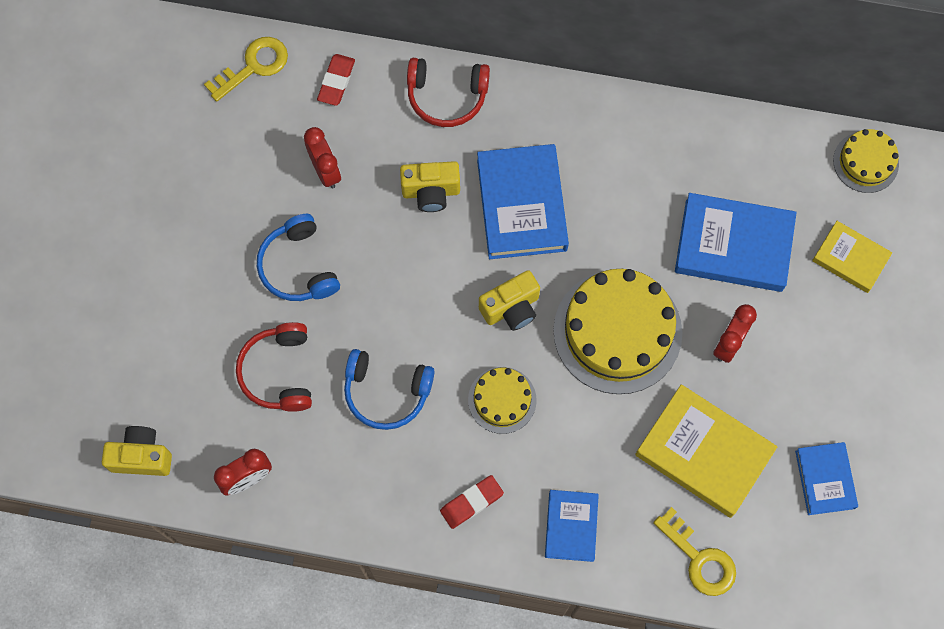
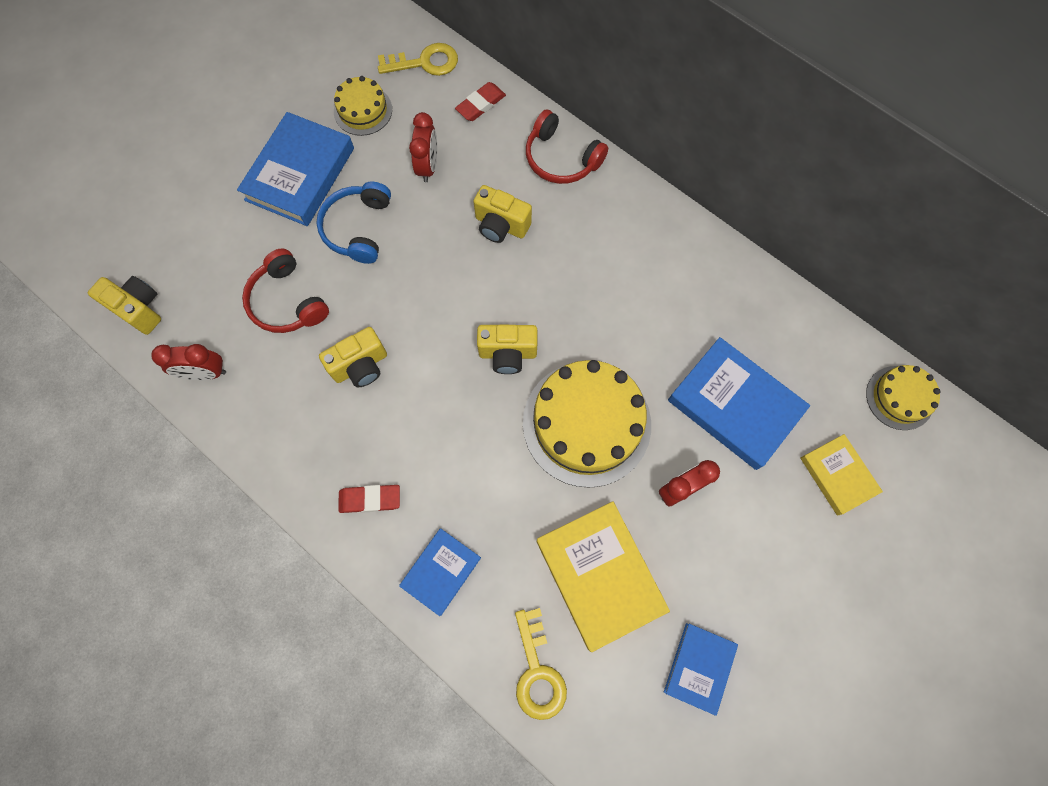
camera: 30 degrees right, 0 degrees up
(278, 372) = (287, 301): red headphones -> red headphones turned 60 degrees counterclockwise
(386, 392) = (360, 366): blue headphones -> yellow camera
(502, 400) = (451, 426): yellow cake -> yellow cake (363, 110)
(521, 205) = (569, 274): blue book -> blue book (300, 174)

